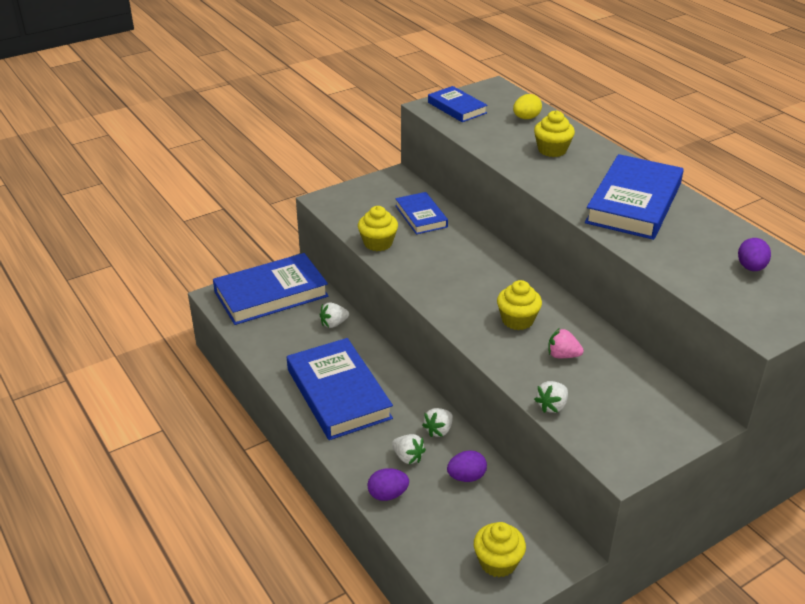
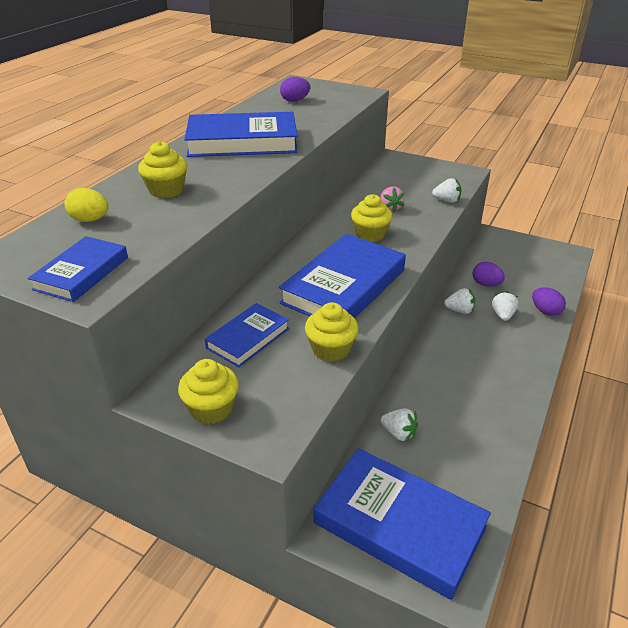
camera: 120 degrees left, 0 degrees up
(338, 393) = (486, 381): blue book -> blue book (344, 286)
(498, 562) = (531, 254): yellow cupcake -> yellow cupcake (211, 408)

